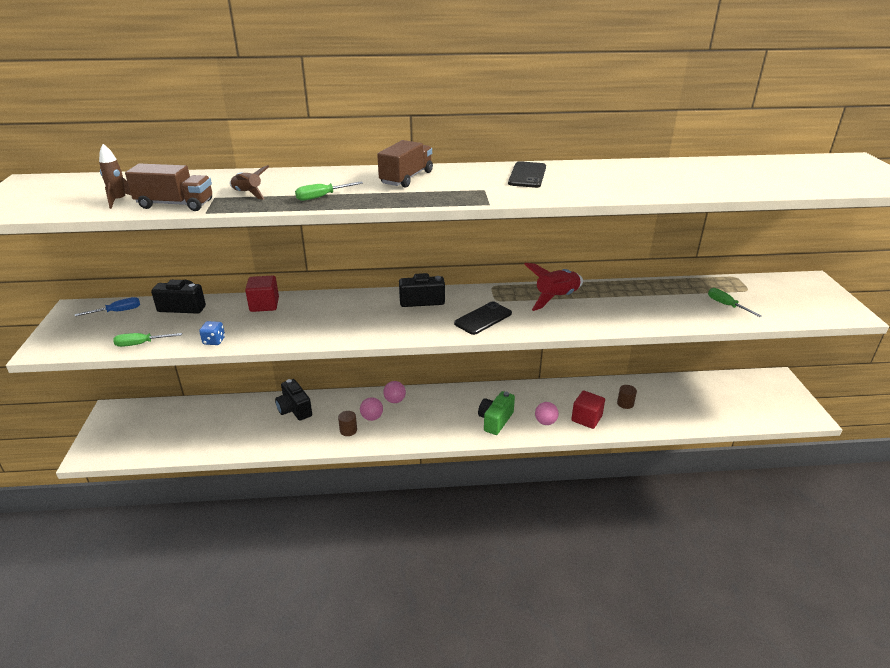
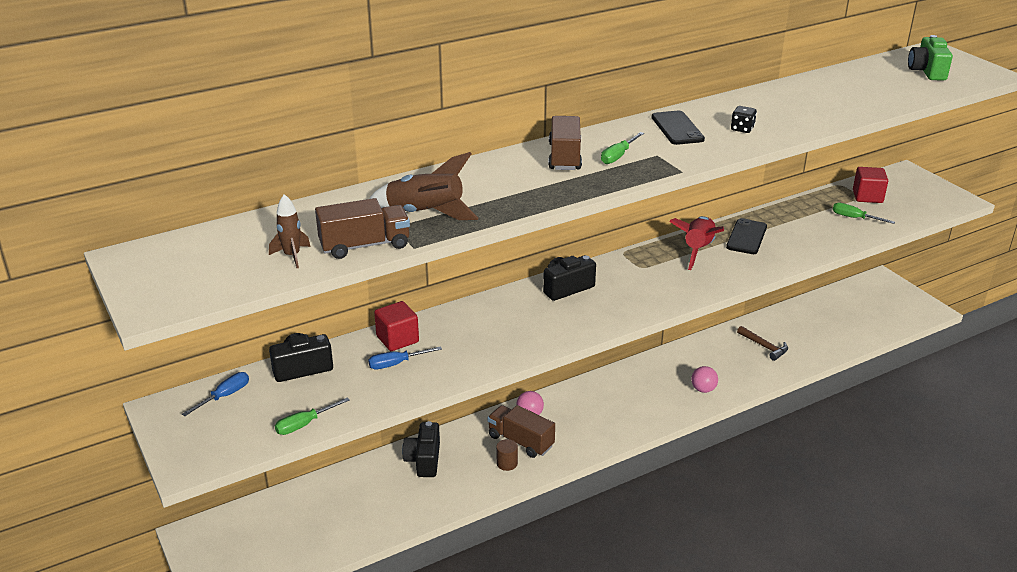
camera: 25 degrees left, 0 degrees up
(214, 341) = (387, 396): blue dice -> none
(245, 321) = (396, 364): none -> blue screwdriver
(248, 194) = (425, 213): brown rocket -> brown rocket, size x1.69
(294, 409) = (424, 460): black camera -> black camera turned 60 degrees clockwise
(322, 197) = (510, 200): green screwdriver -> green screwdriver (618, 156)
(372, 417) = (520, 441): pink ball -> brown truck
(483, 318) = (647, 291): black phone -> black phone (746, 237)
(495, 420) = (653, 403): green camera -> green camera (927, 71)
(585, 185) = (742, 129): none -> black dice
(586, 418) = (739, 373): red cube -> red cube (867, 196)
(625, 403) = (764, 346): brown cylinder -> brown hammer

